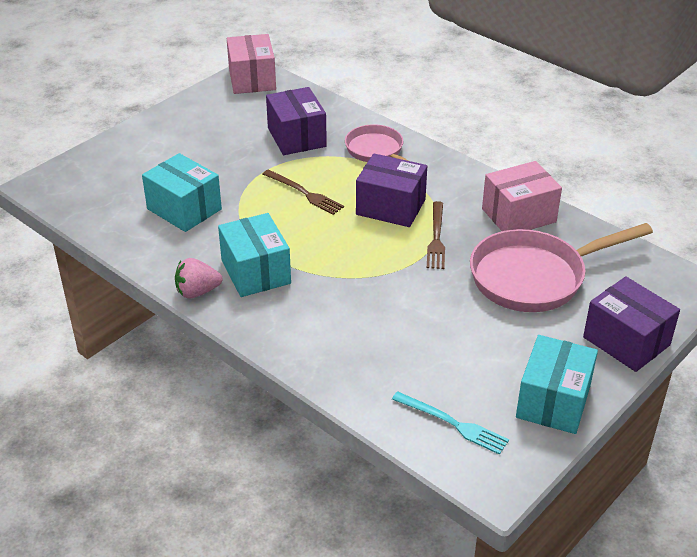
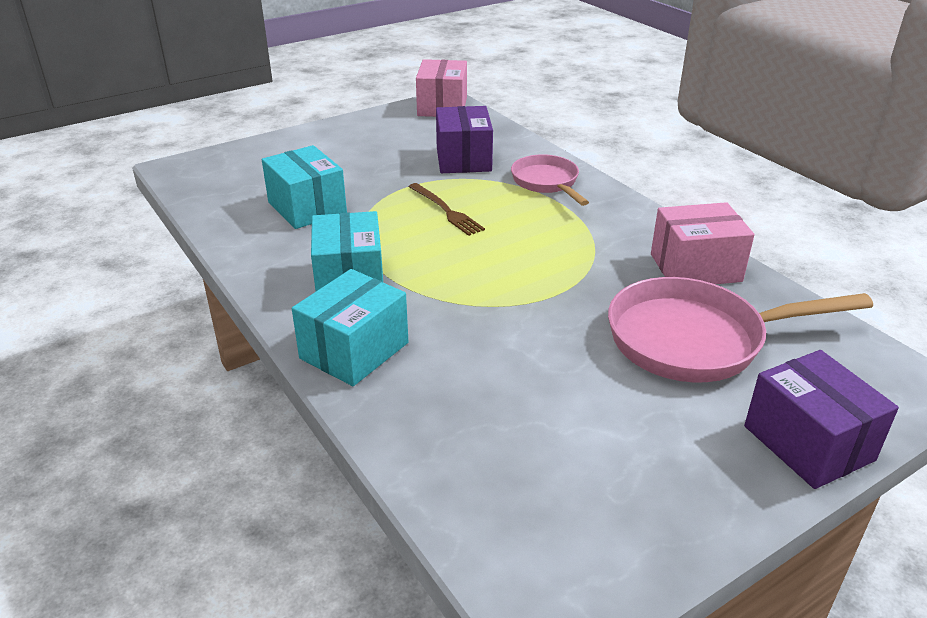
camera: 15 degrees right, 5 degrees down
(197, 292) = (272, 290): pink strawberry -> none
(390, 207) = (539, 237): purple box -> none
(436, 238) = (582, 276): brown fork -> none
(453, 424) = (516, 510): turquoise fork -> none
(553, 401) = (675, 508): turquoise box -> turquoise box (354, 350)

